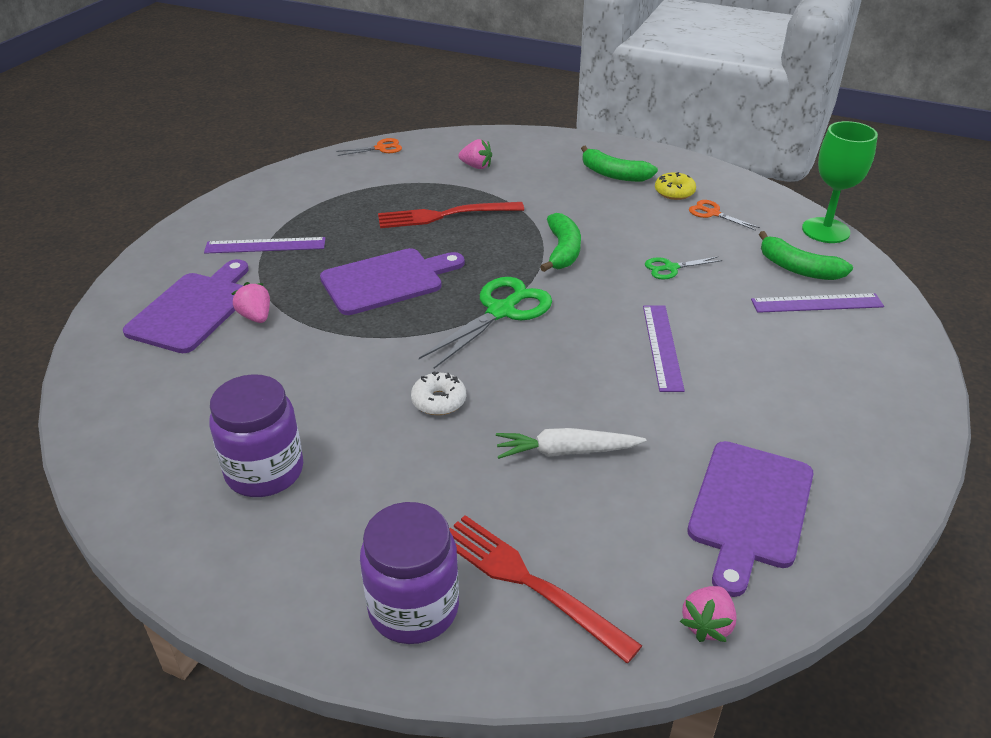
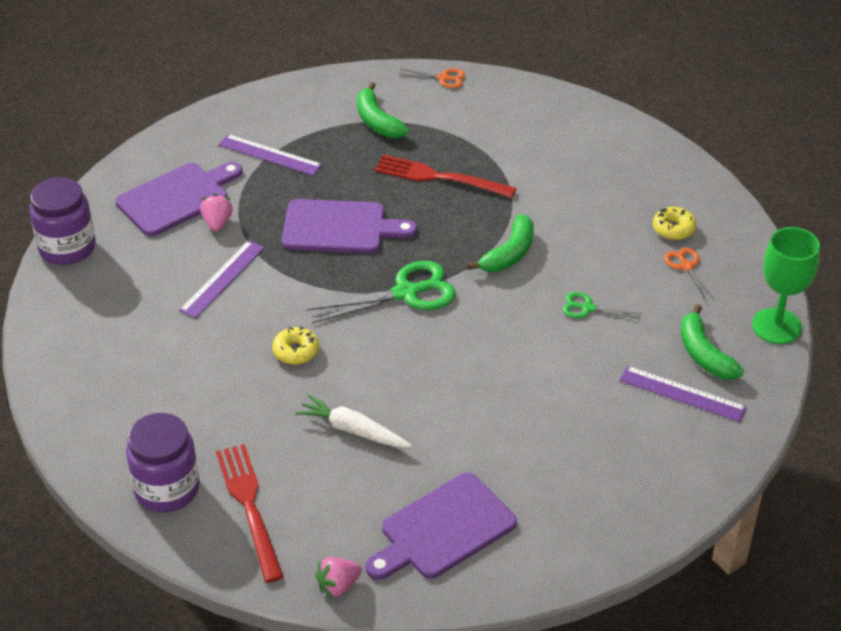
camera: 30 degrees right, 5 degrees up
(264, 471) = (141, 355): purple jar -> purple jar (67, 248)
(439, 401) = (296, 351): white donut -> yellow donut
(476, 166) = (513, 131): pink strawberry -> none
(614, 174) = (635, 187): green banana -> green banana (377, 121)
(662, 347) = (506, 378): purple ruler -> purple ruler (222, 278)

